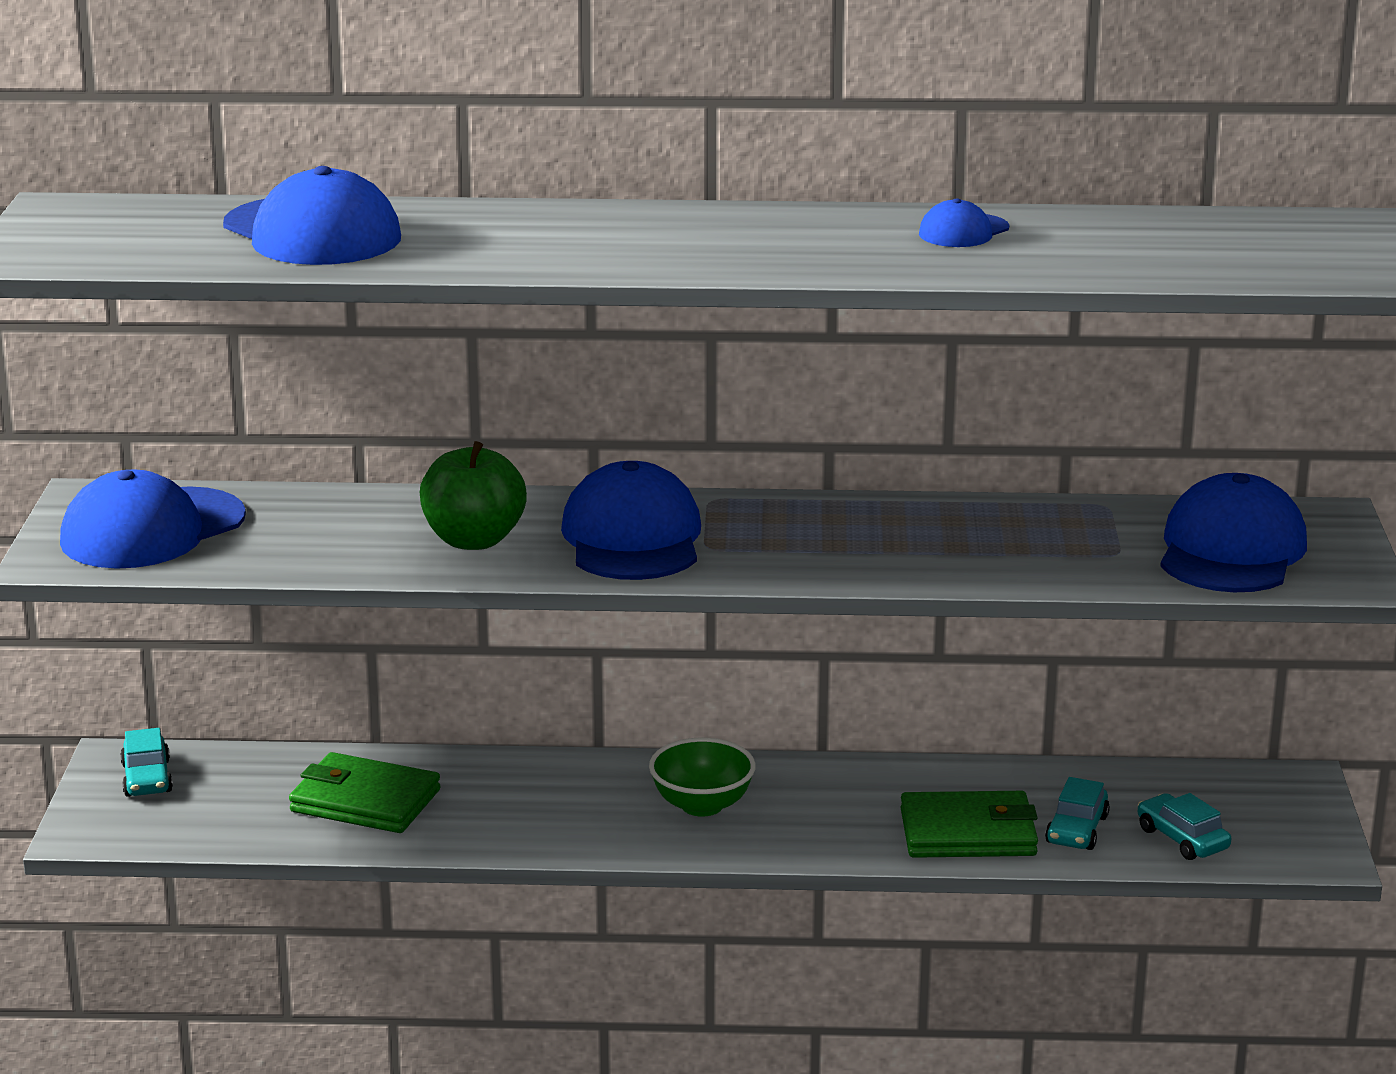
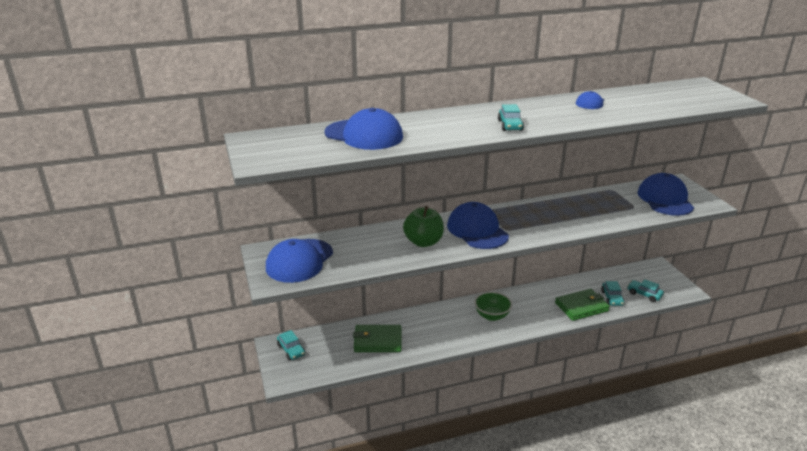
camera: 20 degrees left, 5 degrees up
(679, 256) = (510, 125): none -> turquoise car

